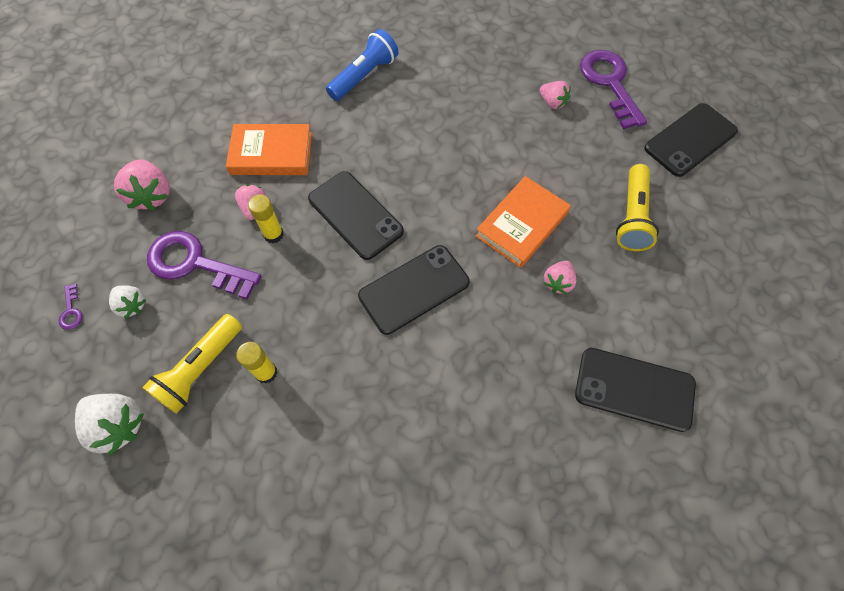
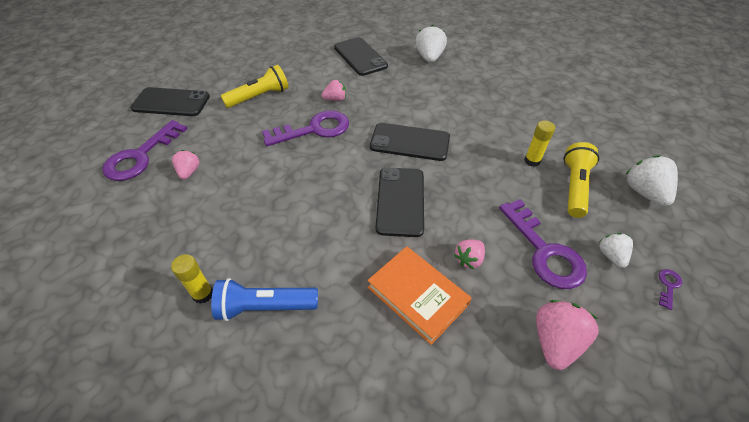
camera: 135 degrees left, 15 degrees down
(200, 369) = (574, 187): yellow flashlight -> yellow flashlight turned 60 degrees counterclockwise
(273, 234) = (469, 229): yellow glue stick -> yellow glue stick (203, 294)
(521, 224) = (314, 129): orange book -> purple key
(550, 480) = (429, 58): none -> white strawberry

